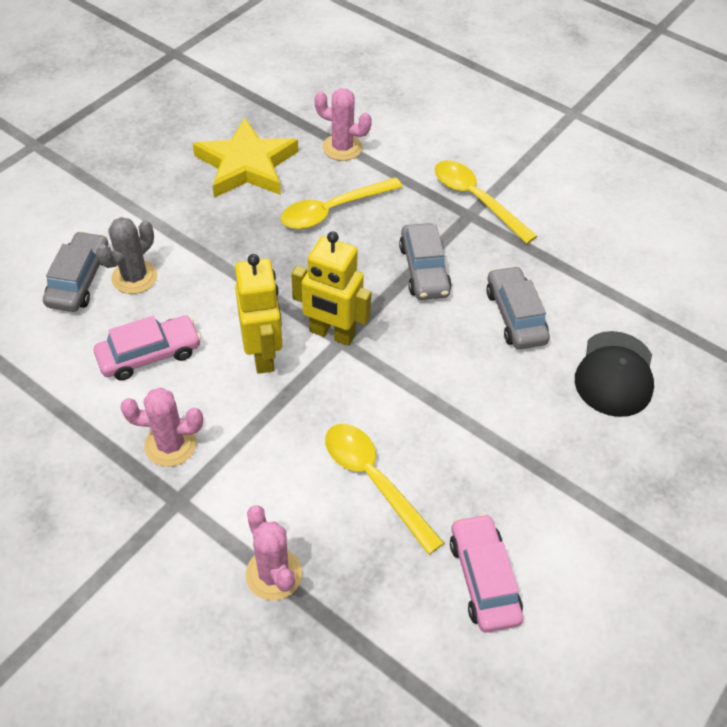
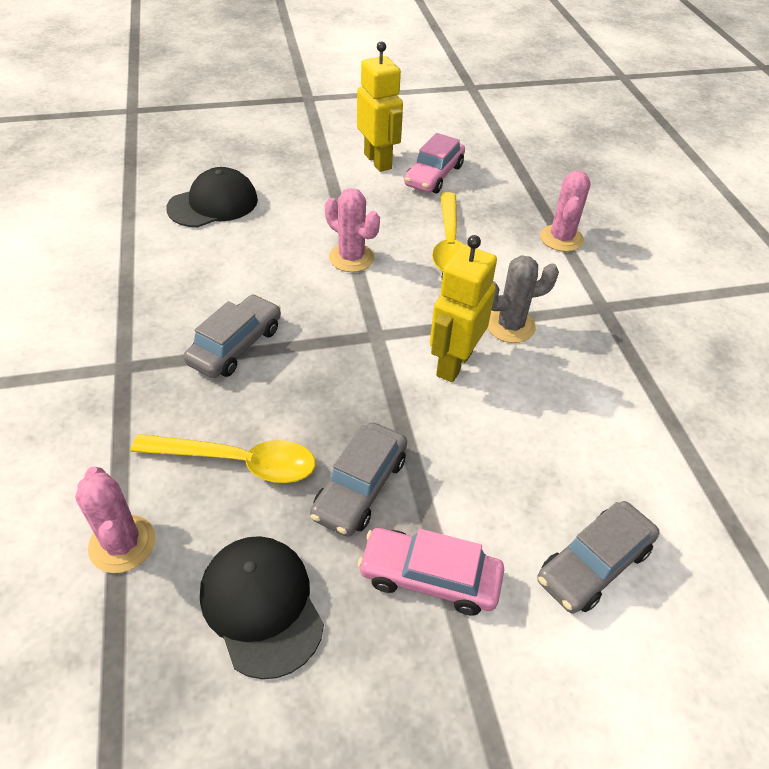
camera: 140 degrees left, 5 degrees down
(134, 277) = (525, 524): grey cactus -> grey cactus (510, 326)
(149, 354) = (560, 426): pink car -> pink car (430, 577)
(170, 445) = (586, 344): pink cactus -> pink cactus (351, 258)
(246, 165) = (261, 605): yellow star -> black cap
(332, 334) = (377, 345): yellow robot -> yellow robot (378, 161)
(476, 200) = (93, 376): yellow spoon -> none
(515, 316) = (219, 270): grey car -> grey car (360, 487)

